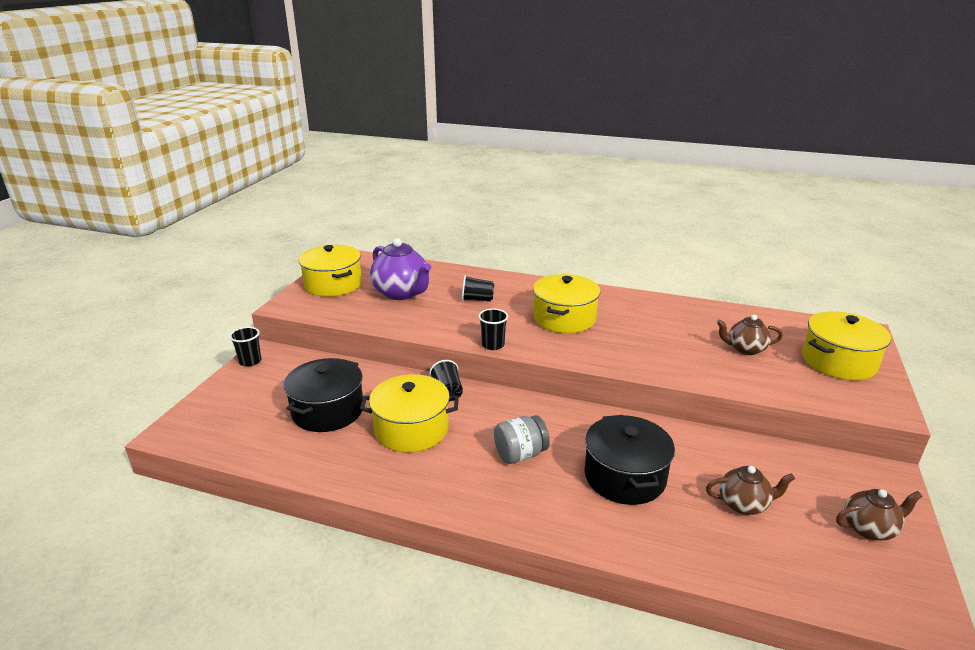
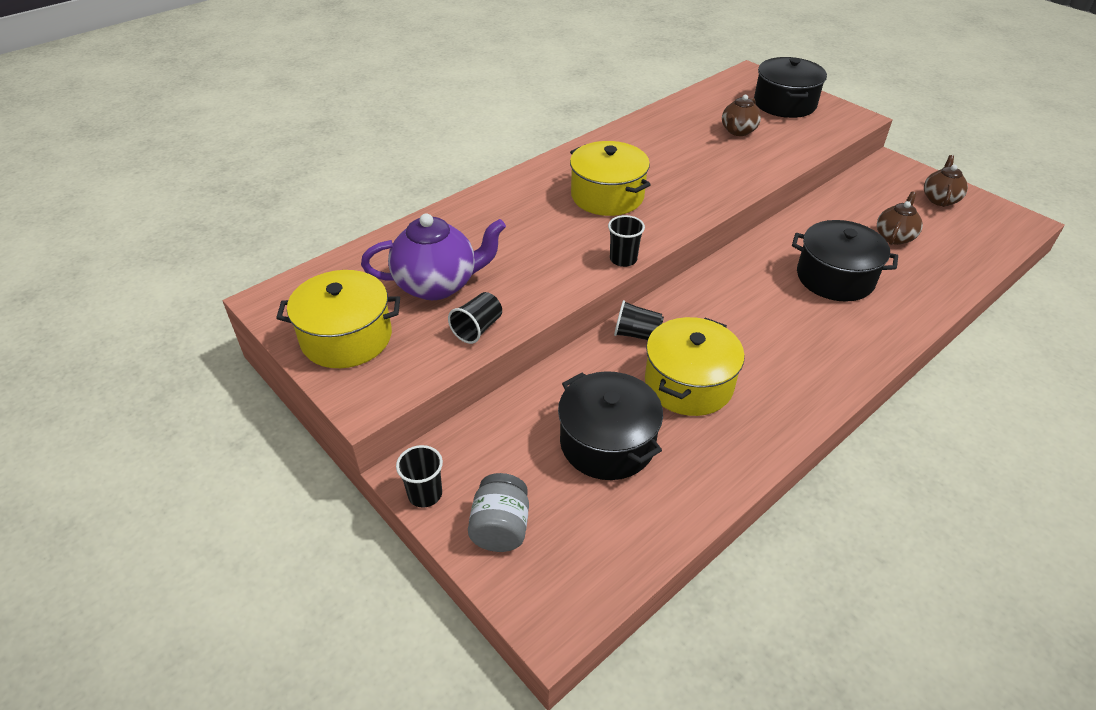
camera: 60 degrees left, 15 degrees up
(477, 300) = (512, 235): black cup -> black cup (477, 328)
(520, 454) = (773, 324): grey jar -> grey jar (500, 528)
(838, 362) = (784, 104): yellow pot -> black pot

